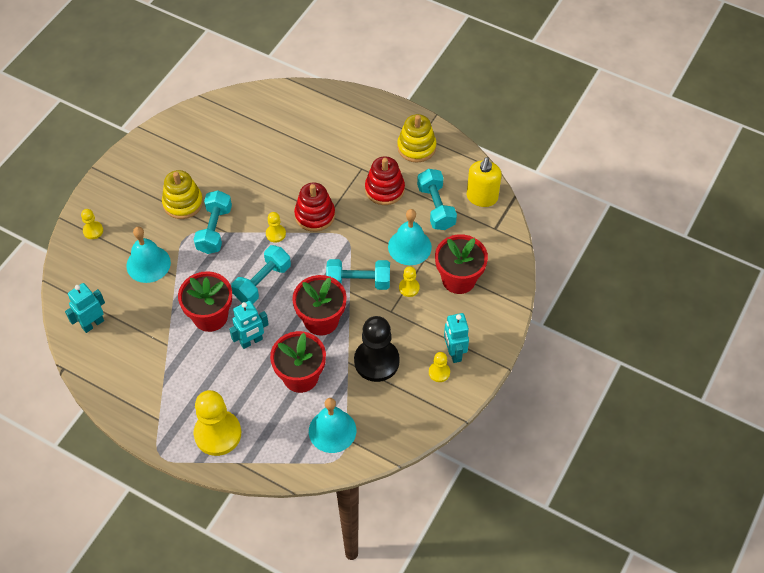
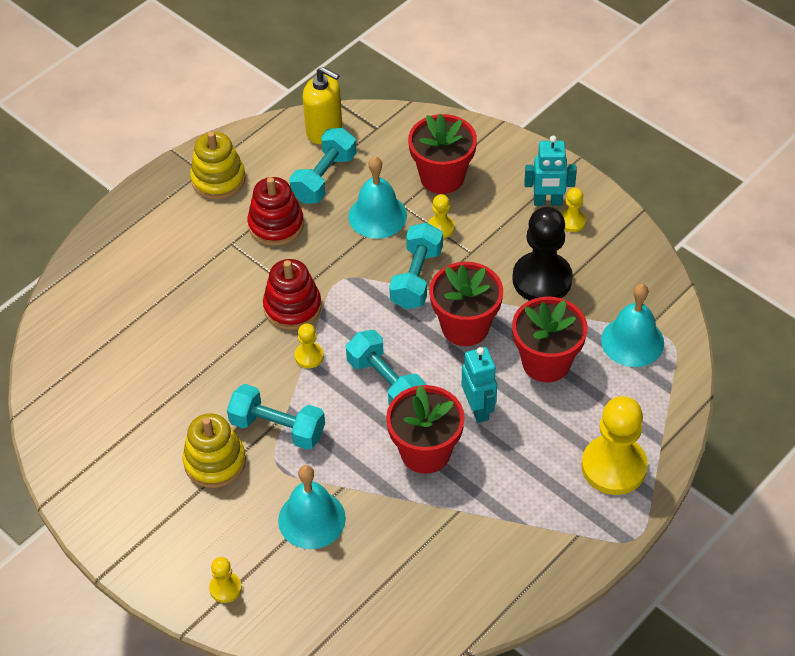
camera: 75 degrees left, 5 degrees down
(92, 324) = (398, 604): turquoise robot -> none
(436, 207) = (324, 178): turquoise dumbbell -> turquoise dumbbell turned 60 degrees counterclockwise

